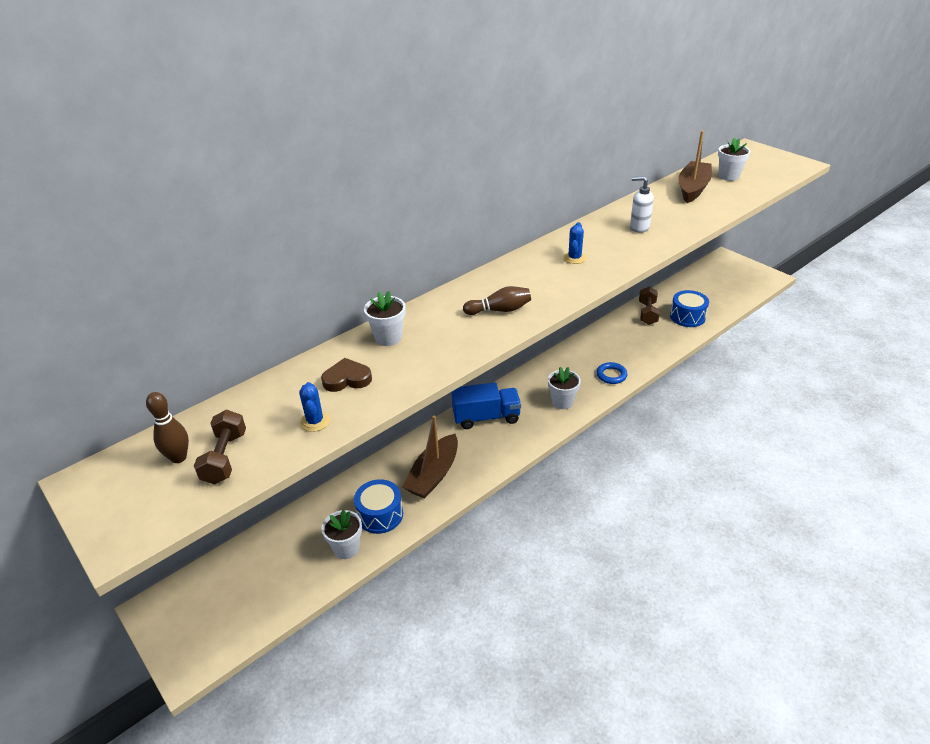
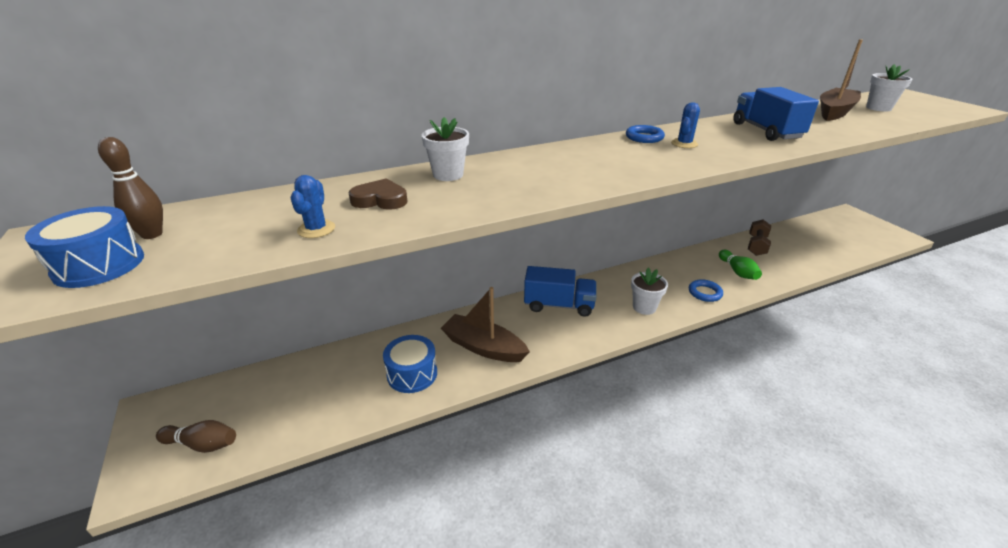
camera: 15 degrees right, 5 degrees down
(225, 458) = (195, 244): brown dumbbell -> none
(346, 548) = (362, 399): white flower pot -> none
(433, 474) = (483, 347): brown boat -> brown boat turned 75 degrees clockwise
(499, 310) = (582, 171): brown bowling pin -> brown bowling pin (202, 444)
(538, 255) = (644, 137): none -> blue ring
(635, 346) = (737, 272): none -> green bowling pin
(639, 227) = (766, 131): white soap dispenser -> blue truck
(687, 317) = (801, 256): blue drum -> blue drum (99, 265)

